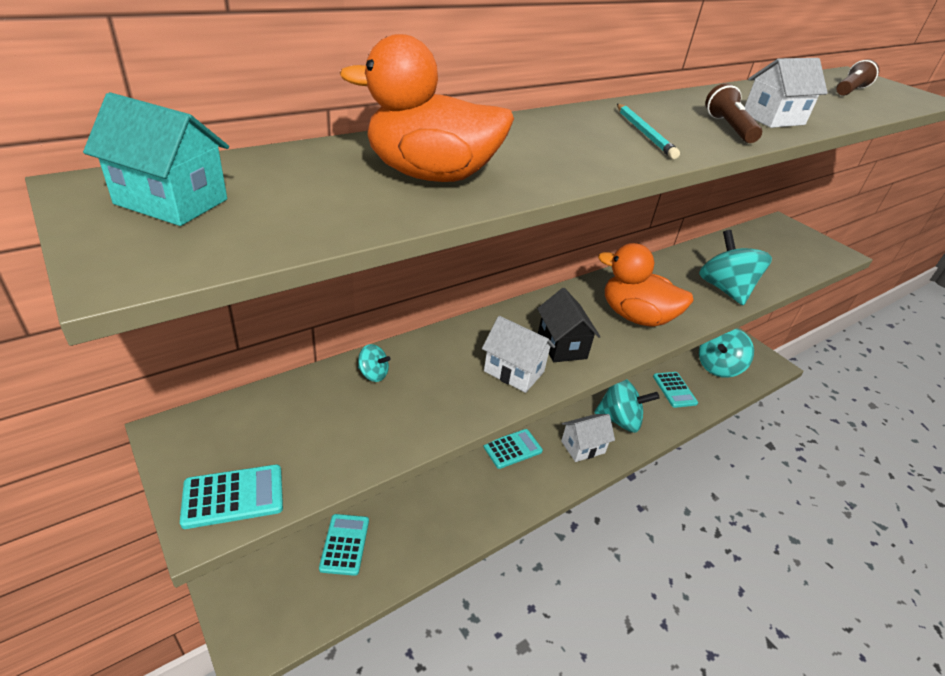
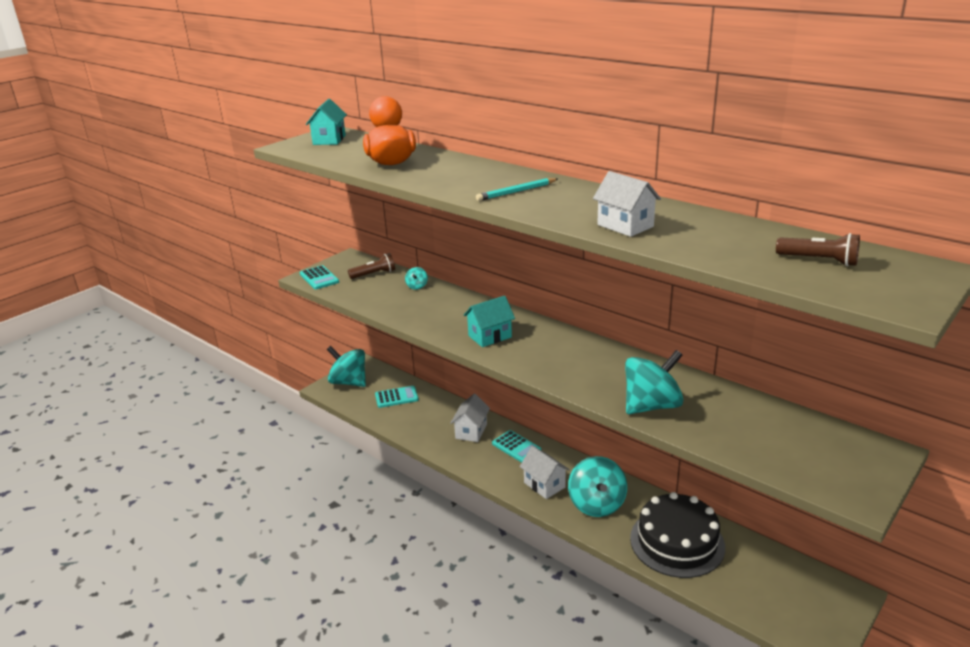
camera: 80 degrees right, 10 degrees down
(514, 371) = (449, 324): white house -> white house (471, 431)
(561, 345) = (490, 336): black house -> turquoise house
(636, 317) = (555, 362): orange duck -> none
(674, 390) = (677, 542): turquoise calculator -> black cake
(718, 367) = (757, 581): turquoise spinning top -> turquoise spinning top (349, 382)
(728, 128) = (571, 212): brown flashlight -> brown flashlight (374, 274)

